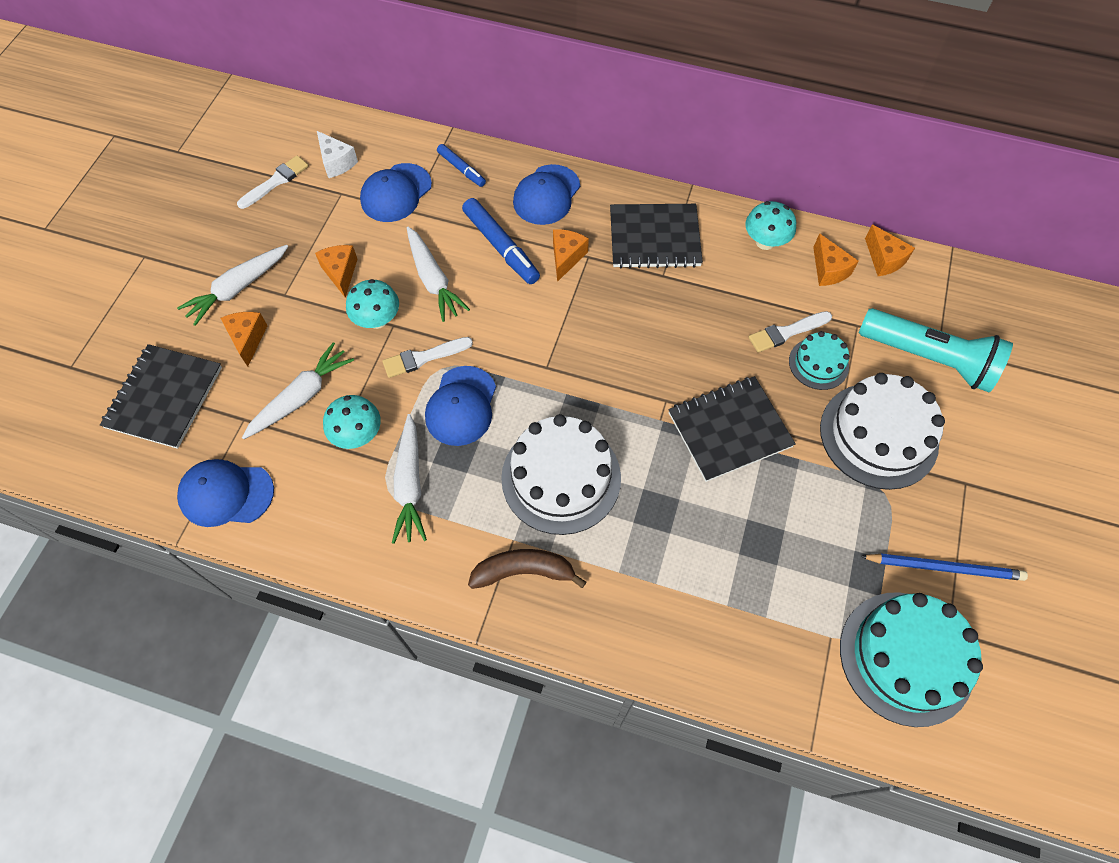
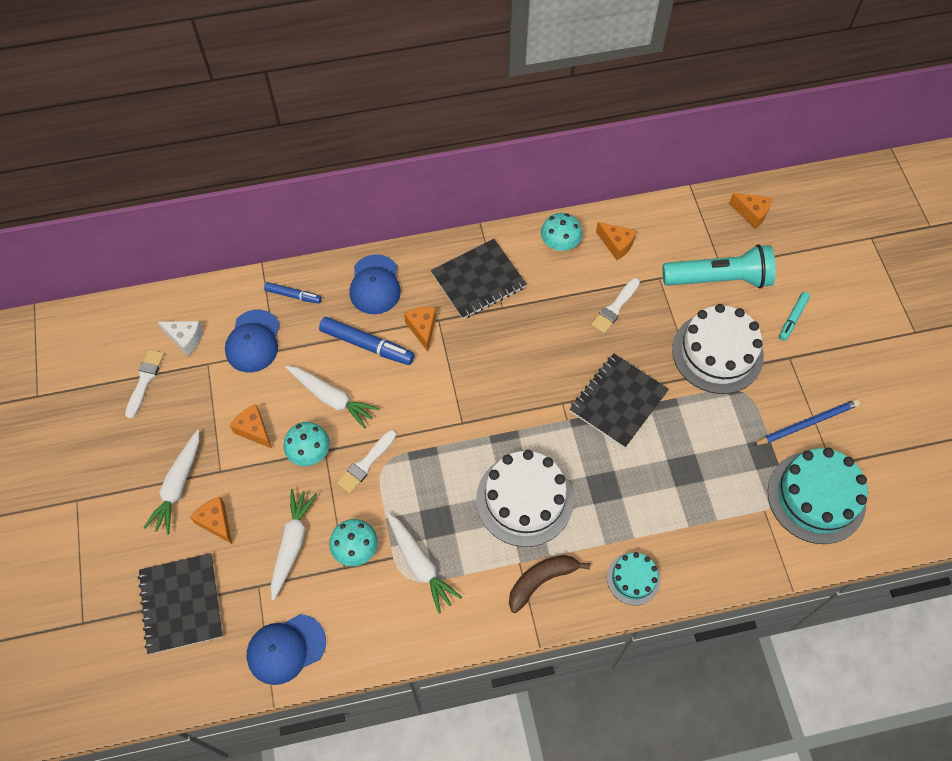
camera: 30 degrees left, 0 degrees up
(461, 406) = (419, 485): blue cap -> none
(818, 363) = (649, 320): turquoise cake -> turquoise cake (633, 578)
(884, 259) = (649, 217): orange cheese -> orange cheese (751, 214)
(995, 442) = (793, 318): none -> turquoise marker

